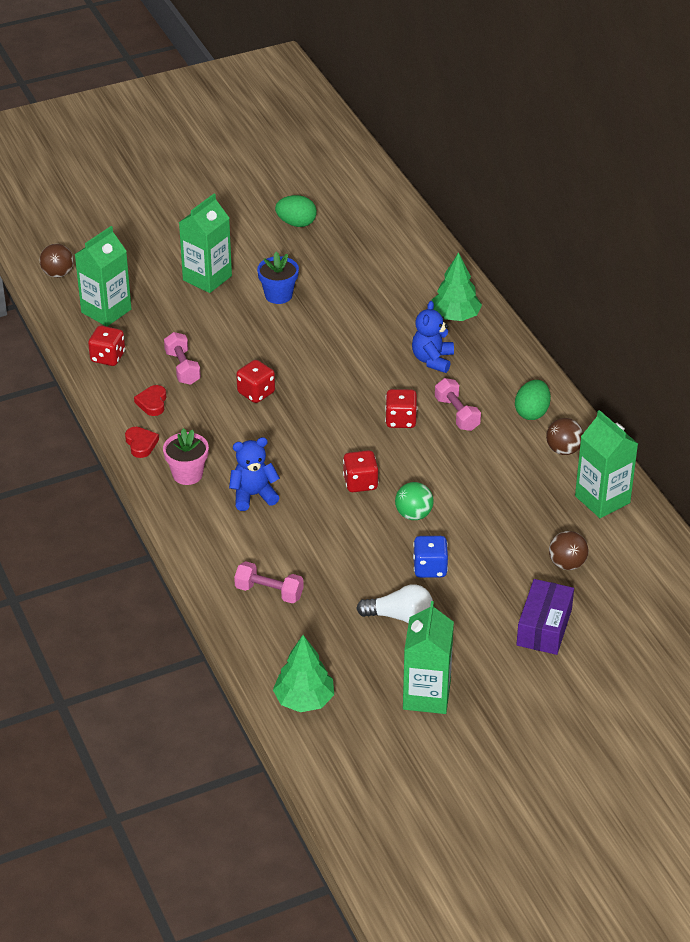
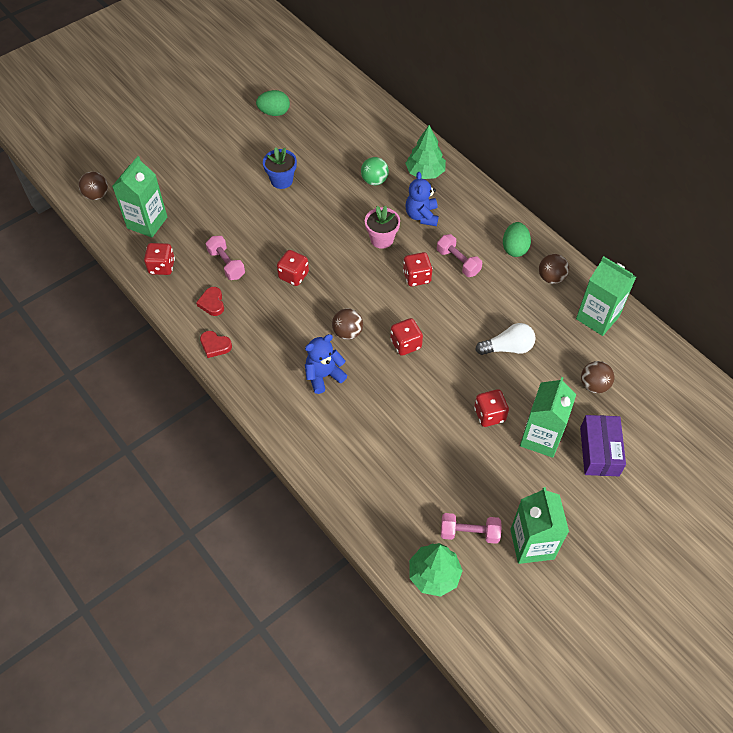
camera: 15 degrees left, 15 degrees up
(141, 444) = (215, 345): red heart -> red heart turned 150 degrees clockwise
(187, 474) = (263, 367): pink flower pot -> pink flower pot (382, 239)
(207, 278) = (220, 176): green carton -> green carton (541, 437)
(269, 592) = (368, 470): pink dumbbell -> pink dumbbell (469, 533)
(297, 459) = (347, 332): none -> brown ball
(400, 616) = (482, 468): white light bulb -> white light bulb (507, 348)
(413, 514) = (458, 365): green ball -> green ball (374, 181)
(430, 568) = (489, 415): blue dice -> red dice

